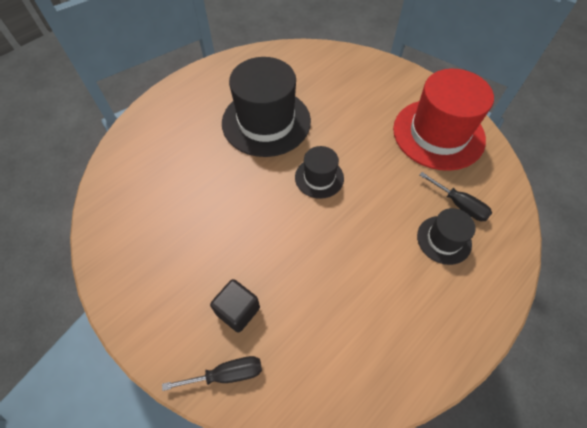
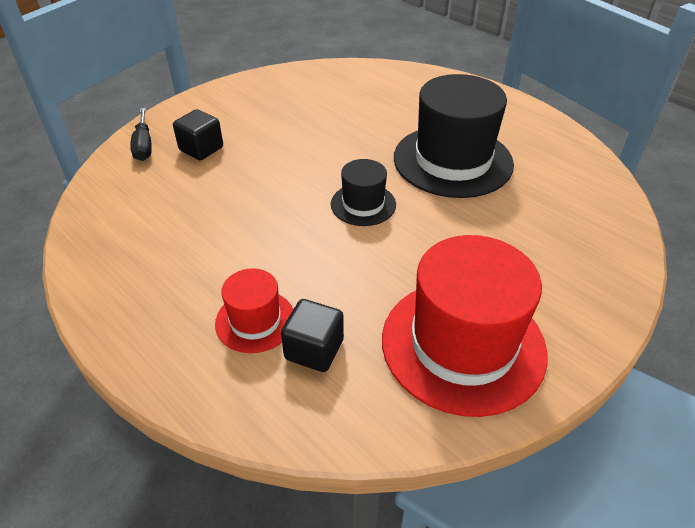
camera: 90 degrees right, 15 degrees down
(444, 239) = (255, 321): black hat -> red hat
(459, 205) = (314, 350): black screwdriver -> black cube

